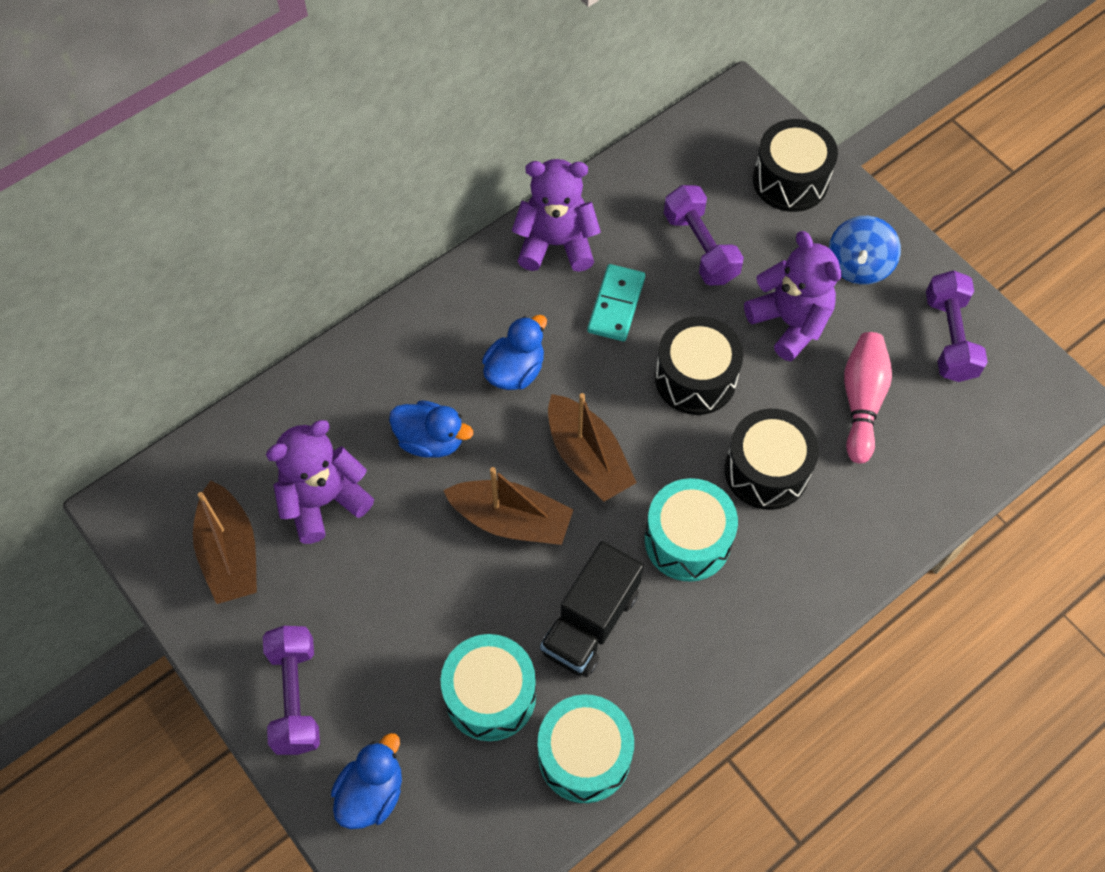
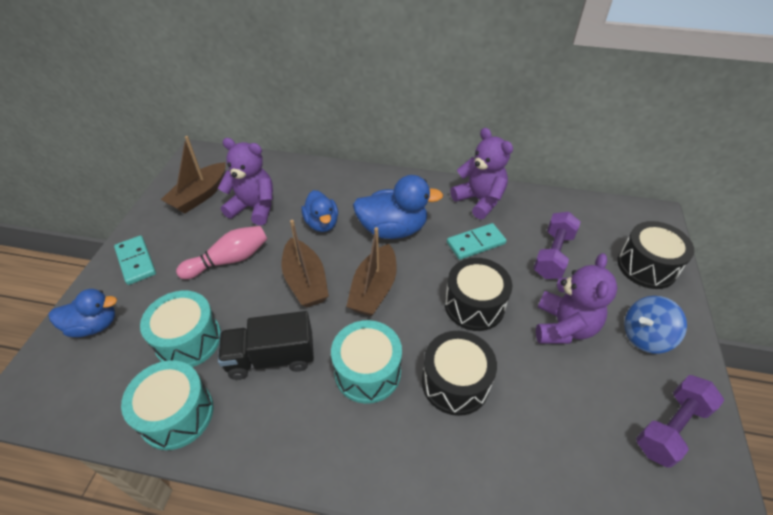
camera: 50 degrees right, 15 degrees down
(295, 696) = (136, 261): purple dumbbell -> turquoise domino
(515, 371) = (393, 229): blue duck -> blue duck, size x1.53
(861, 401) = (561, 405): pink bowling pin -> pink bowling pin (229, 260)

